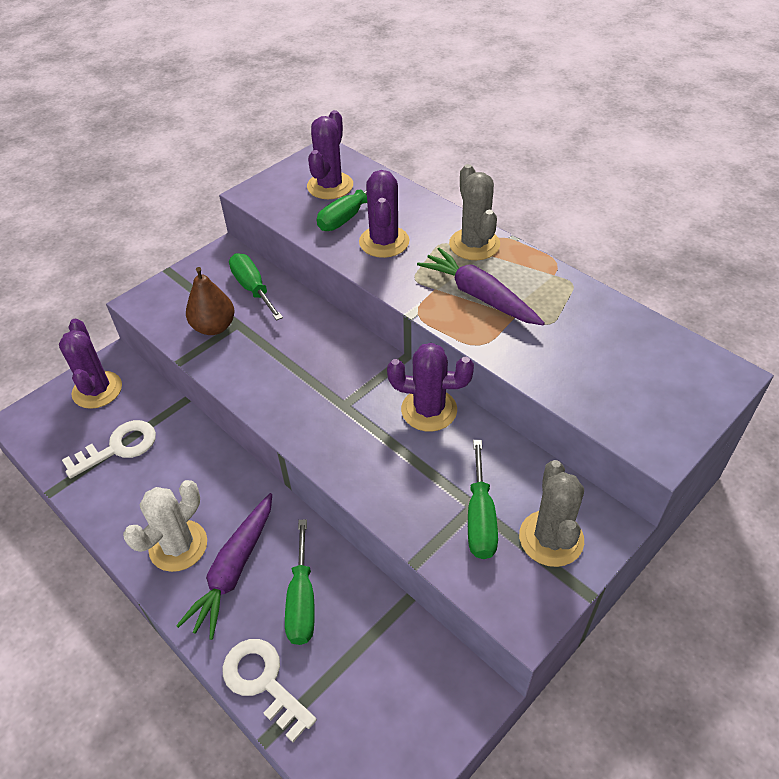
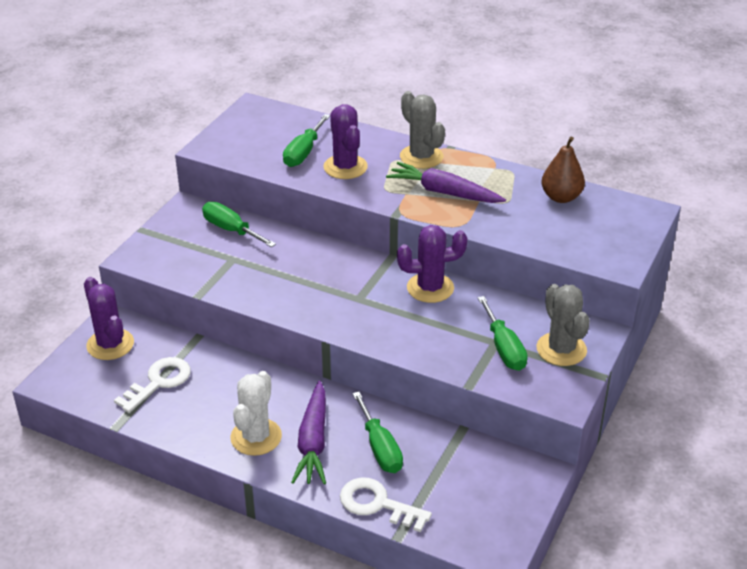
camera: 20 degrees left, 10 degrees down
(214, 327) = (213, 265): brown pear -> brown pear (561, 197)
(330, 186) = (273, 132): purple cactus -> none

